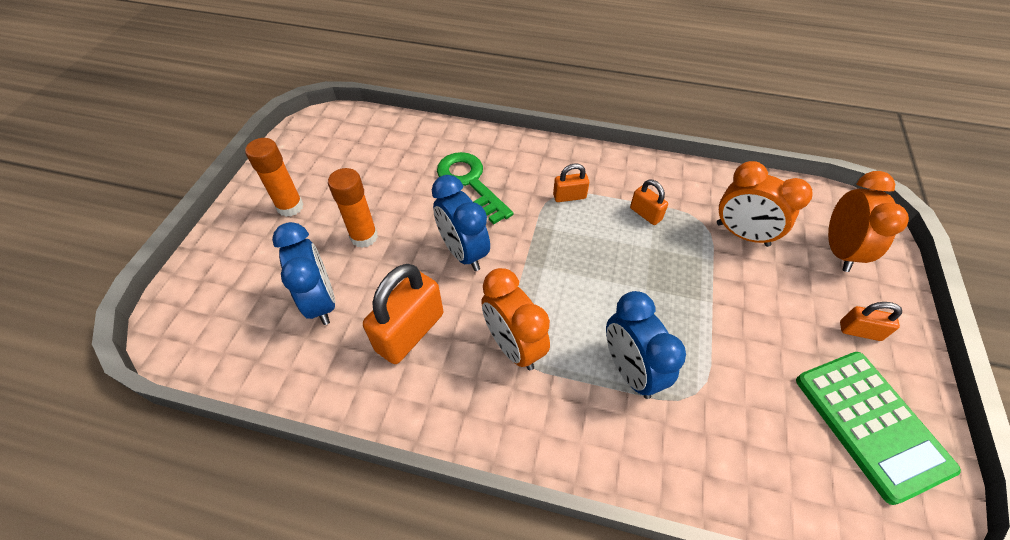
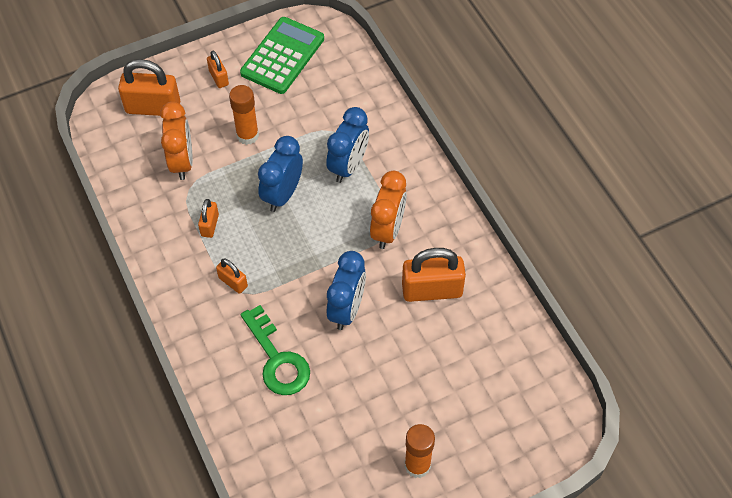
camera: 130 degrees left, 5 degrees up
(321, 301) = (463, 359): blue clock -> blue clock (282, 194)
(364, 237) = (393, 384): orange glue stick -> orange glue stick (247, 135)
(470, 182) = (277, 359): green key -> green key turned 45 degrees counterclockwise
(839, 251) = (153, 107): orange clock -> orange padlock

